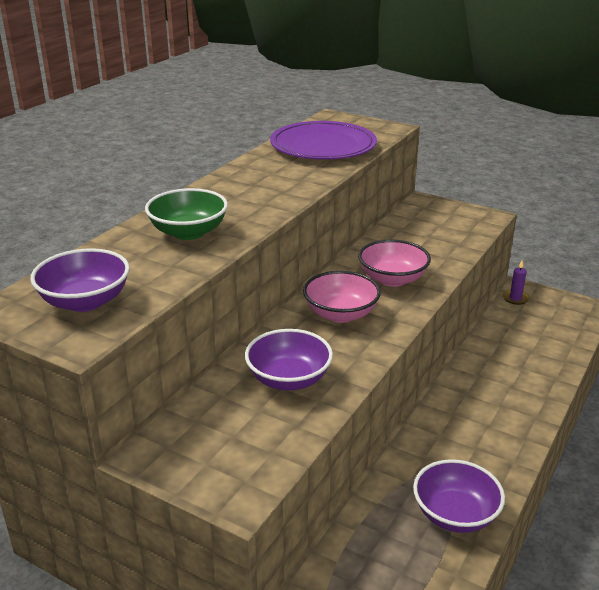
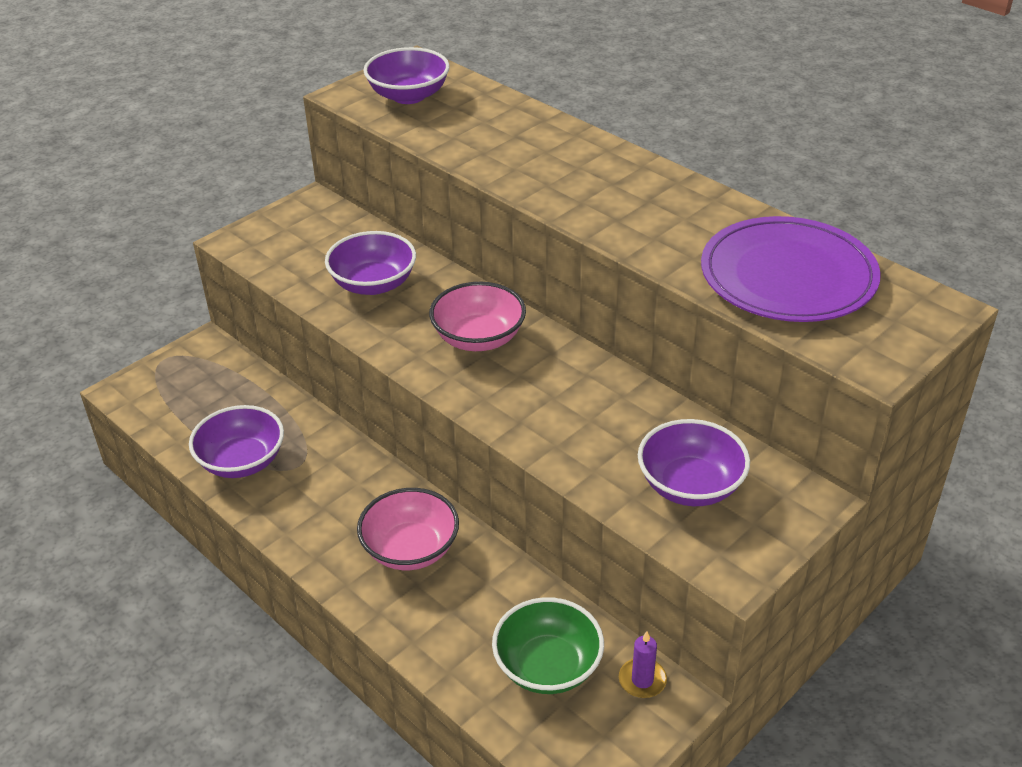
camera: 105 degrees right, 10 degrees up
(188, 232) = (524, 149): green bowl -> green bowl (548, 666)
(392, 279) = (546, 399): pink bowl -> pink bowl (410, 549)
(437, 230) = (690, 485): none -> purple bowl

